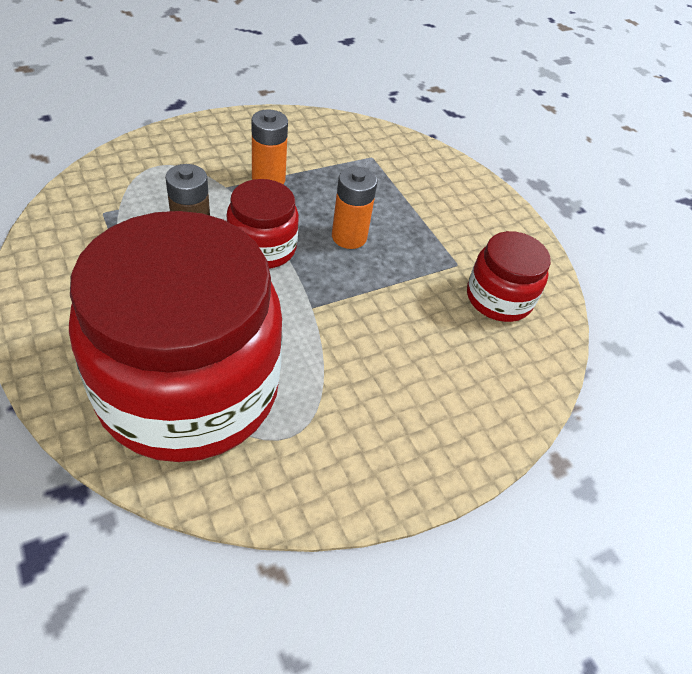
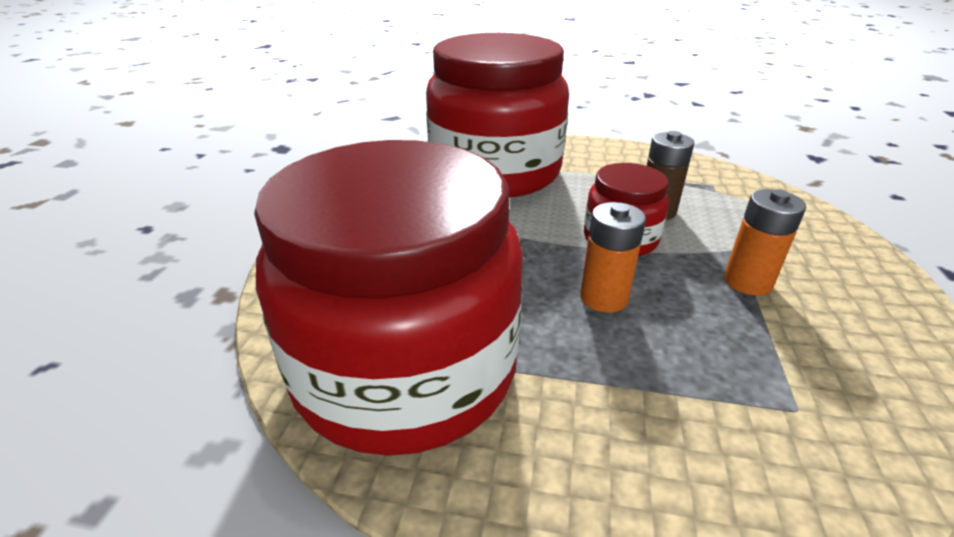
camera: 135 degrees right, 15 degrees down
(498, 298) = (405, 369): red jar -> red jar, size x2.16

